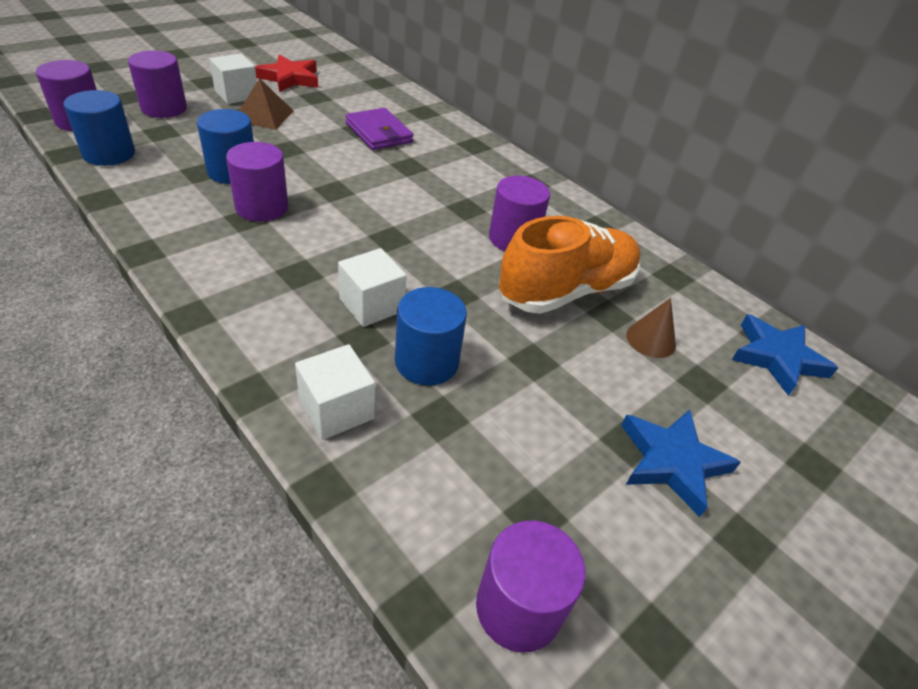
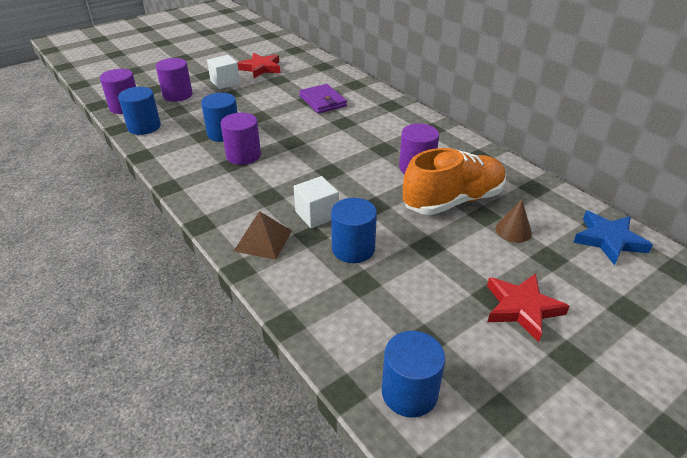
camera: 10 degrees right, 5 degrees down
(264, 115) = (243, 95): brown pyramid -> brown pyramid (263, 240)
(336, 409) = (293, 278): white cube -> none
(518, 607) = (409, 392): purple cylinder -> blue cylinder
(672, 462) = (522, 308): blue star -> red star

